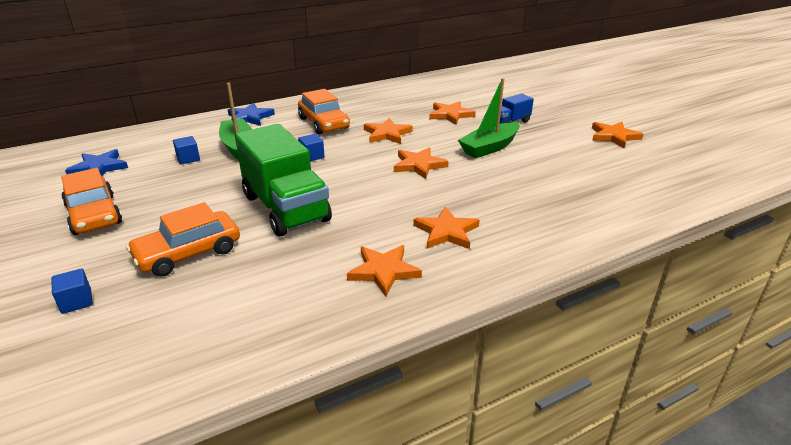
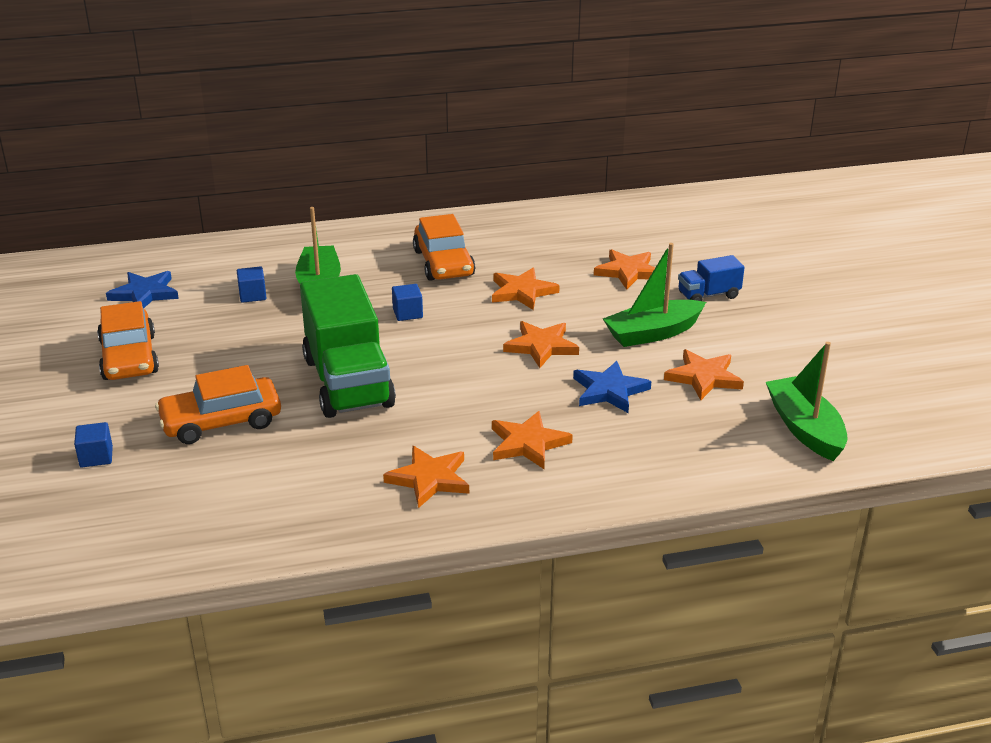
camera: 15 degrees right, 0 degrees up
(250, 117) = (348, 241): blue star -> blue star (609, 390)
(613, 136) = (848, 340): orange star -> orange star (703, 377)
(630, 192) = (805, 428): none -> green boat

